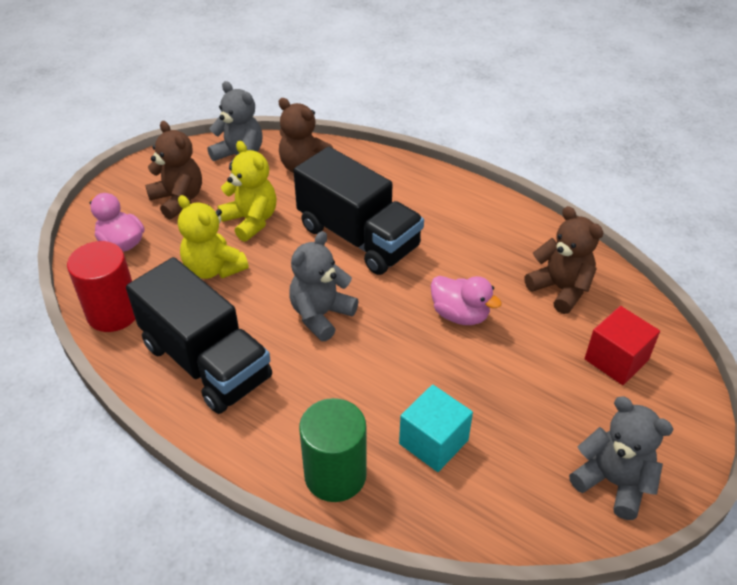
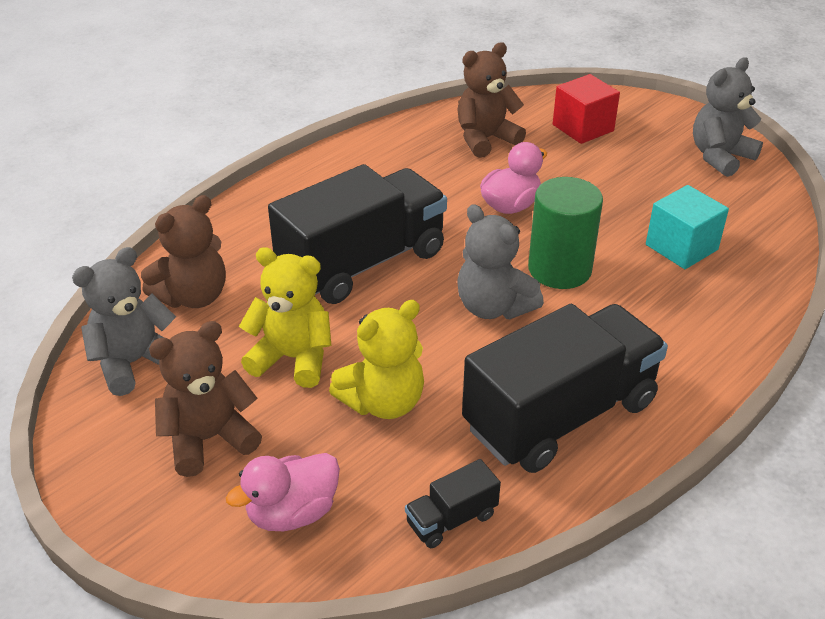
camera: 80 degrees left, 5 degrees down
(113, 313) = (451, 519): red cylinder -> black truck
(251, 221) = (293, 358): yellow teddy bear -> yellow teddy bear turned 45 degrees clockwise
(335, 475) = (727, 318): green cylinder -> green cylinder (559, 269)

